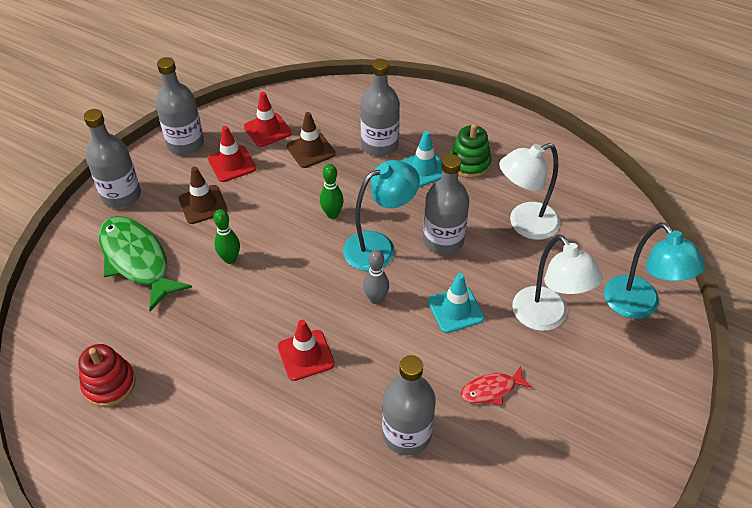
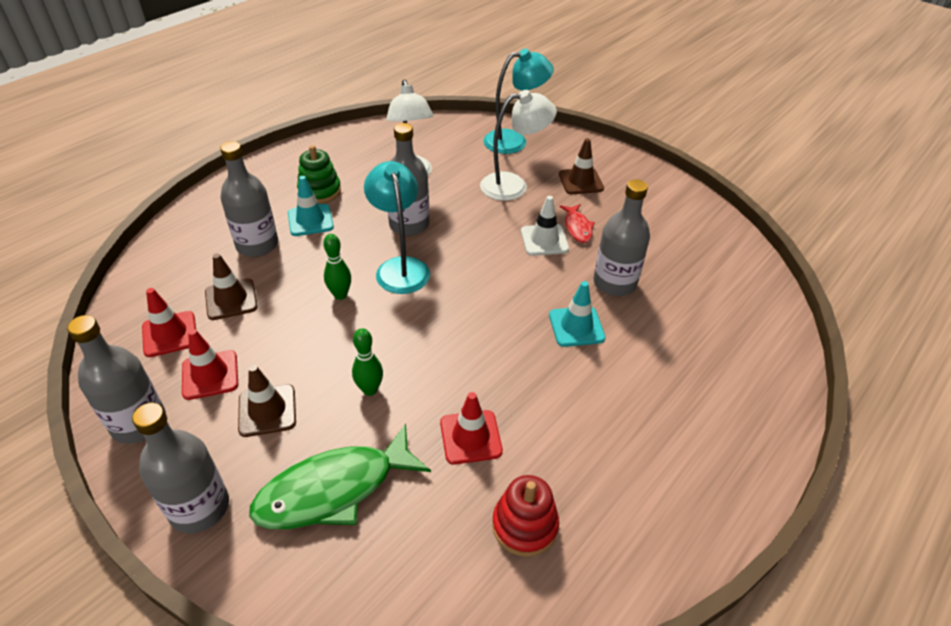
camera: 80 degrees left, 5 degrees down
(306, 355) = (520, 339): red traffic cone -> red traffic cone (470, 437)
(376, 299) = (465, 279): grey bowling pin -> none
(455, 310) = (492, 232): turquoise traffic cone -> turquoise traffic cone (576, 326)
(458, 359) = (544, 240): none -> white traffic cone
(584, 386) = (580, 181): none -> brown traffic cone

